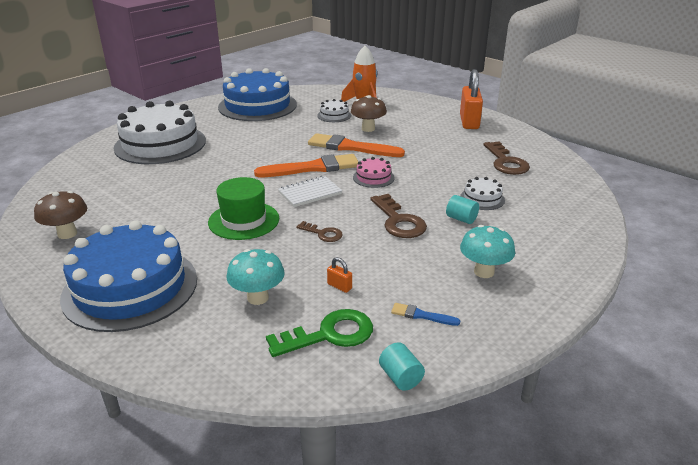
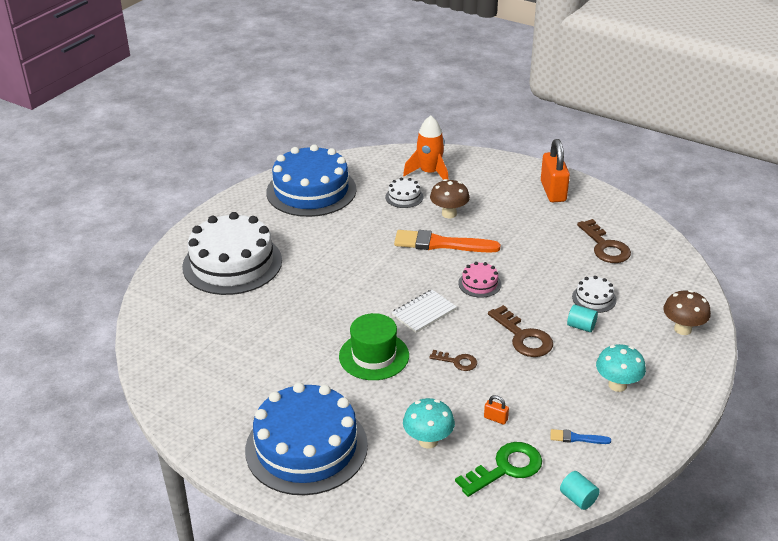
camera: 10 degrees left, 5 degrees up
(67, 234) = (207, 395): brown mushroom -> brown mushroom (682, 329)
(312, 168) = (412, 278): orange brush -> none

